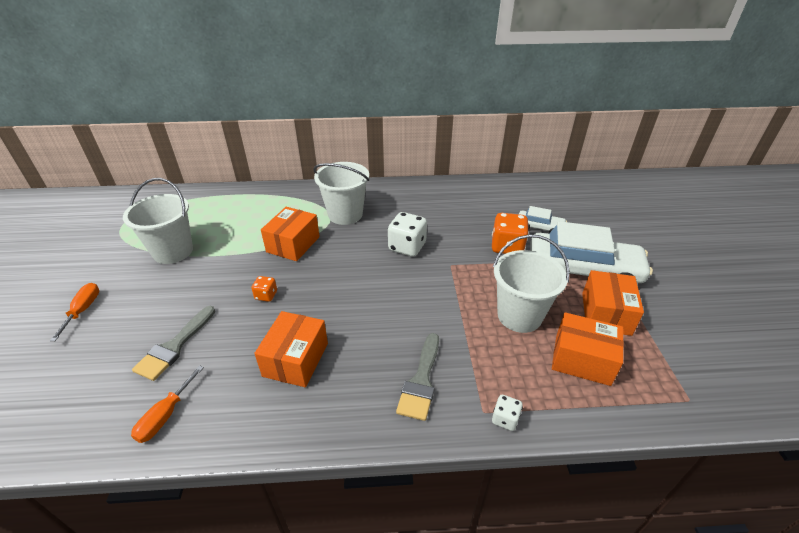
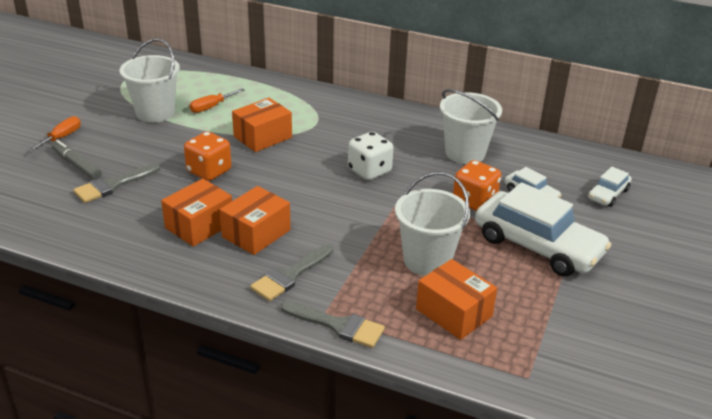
camera: 25 degrees right, 5 degrees down
(118, 337) = (77, 165): none -> grey marker
(165, 416) = (80, 228): orange screwdriver -> orange screwdriver (211, 107)
(266, 295) = (209, 171): orange dice -> orange dice, size x1.89
(345, 214) = (332, 125): white bucket -> white bucket (465, 153)
(505, 419) = (338, 325): white dice -> grey brush
(587, 209) = (608, 194): none -> white car
(606, 313) = (519, 288): orange box -> orange box (256, 233)

